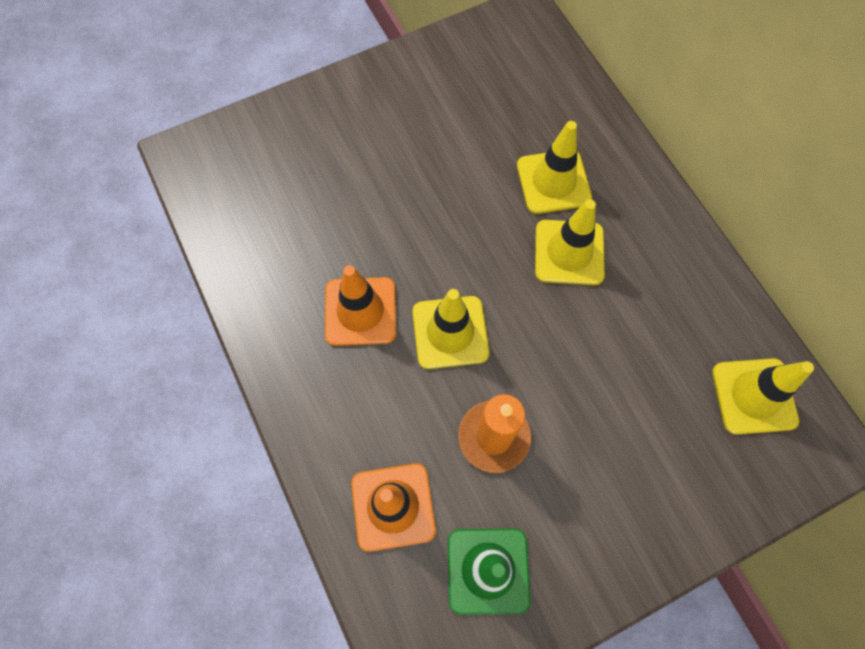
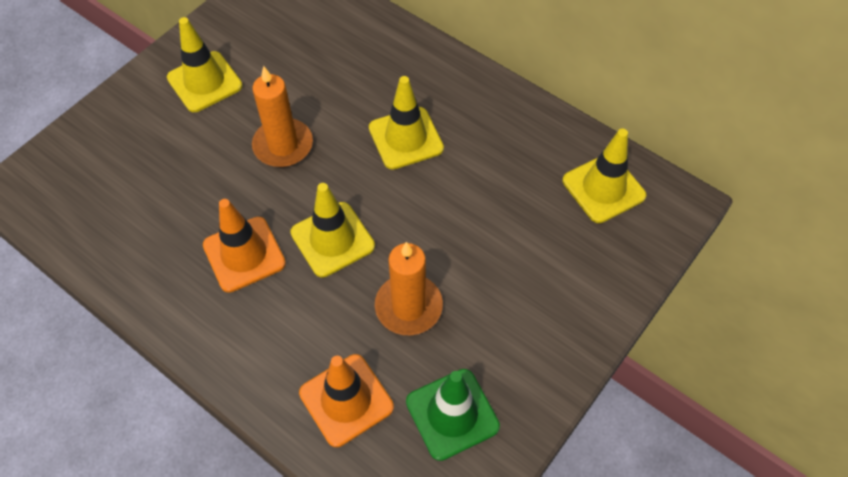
camera: 25 degrees left, 10 degrees down
(444, 211) = (283, 145): none -> orange candle
(553, 182) = (367, 89): yellow traffic cone -> yellow traffic cone (204, 82)

